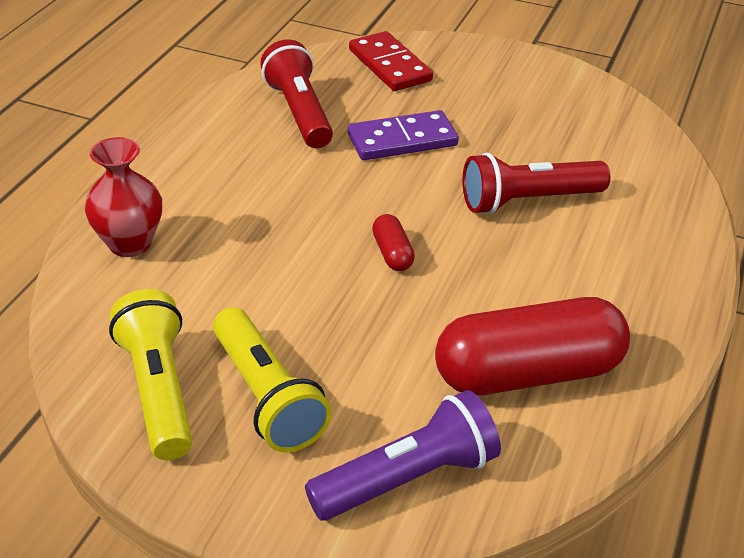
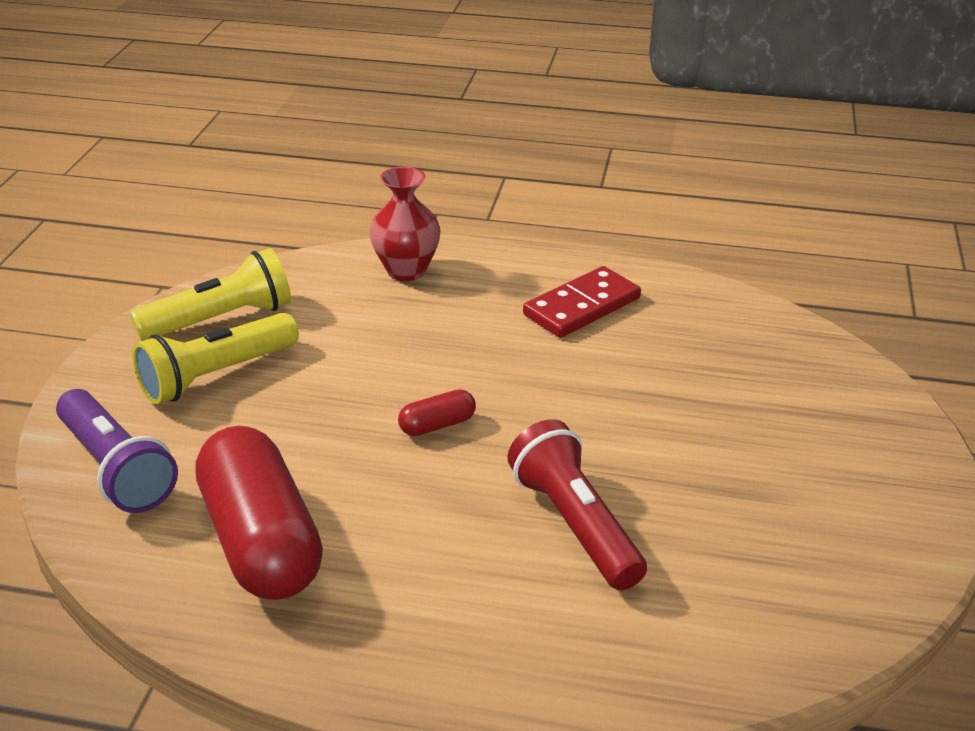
camera: 80 degrees right, 5 degrees down
(299, 112) = (671, 330): red flashlight -> none
(390, 65) = (820, 382): red domino -> red domino (582, 307)
(402, 140) = (656, 409): purple domino -> none

